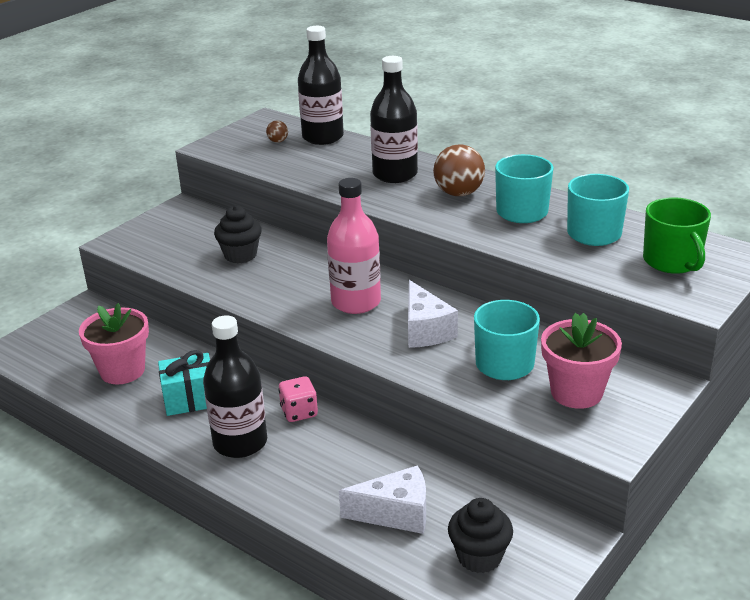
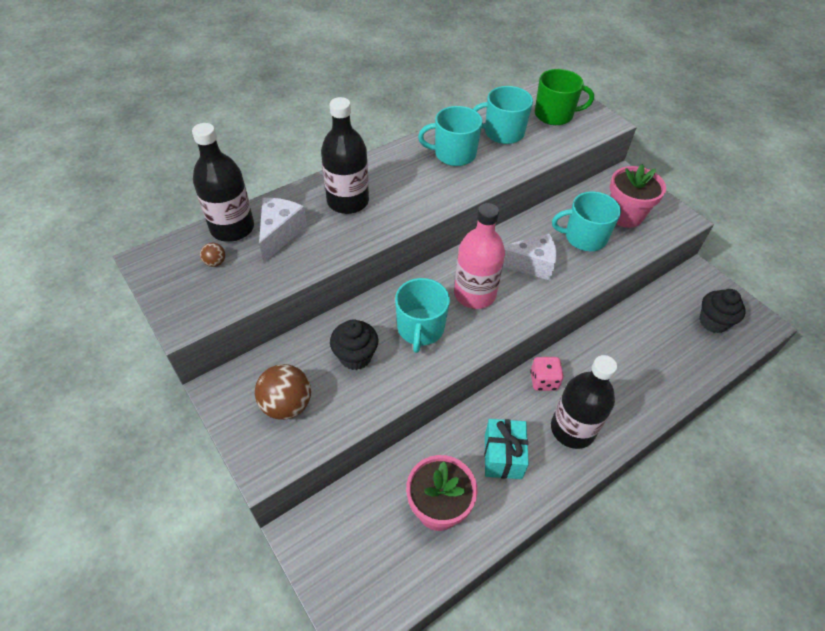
camera: 75 degrees left, 20 degrees up
(290, 280) = (420, 329): none -> turquoise mug
(396, 514) = (669, 352): white cheese -> white cheese (280, 234)
(459, 193) = (406, 176): brown ball -> brown ball (287, 405)

